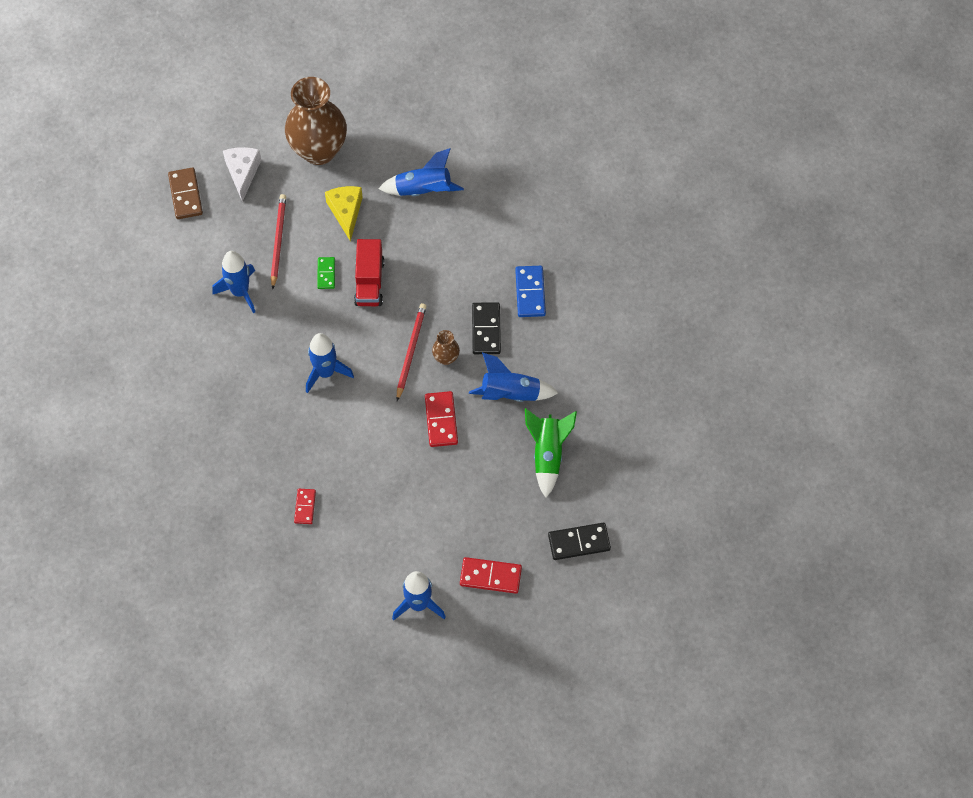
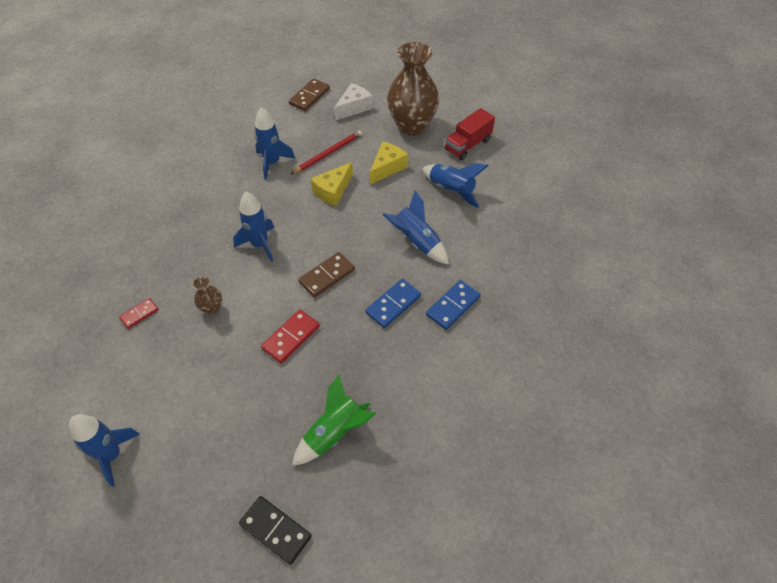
camera: 45 degrees right, 10 degrees down
(326, 274) = (333, 191): green domino -> yellow cheese
(369, 282) = (353, 215): red truck -> red truck (467, 145)
(411, 351) = (327, 276): red pencil -> brown domino
(446, 358) = (344, 300): brown vase -> brown vase (212, 308)
(486, 329) = (393, 304): black domino -> blue domino
(490, 576) = (182, 487): red domino -> none
(511, 394) = (359, 363): blue rocket -> blue rocket (417, 242)

